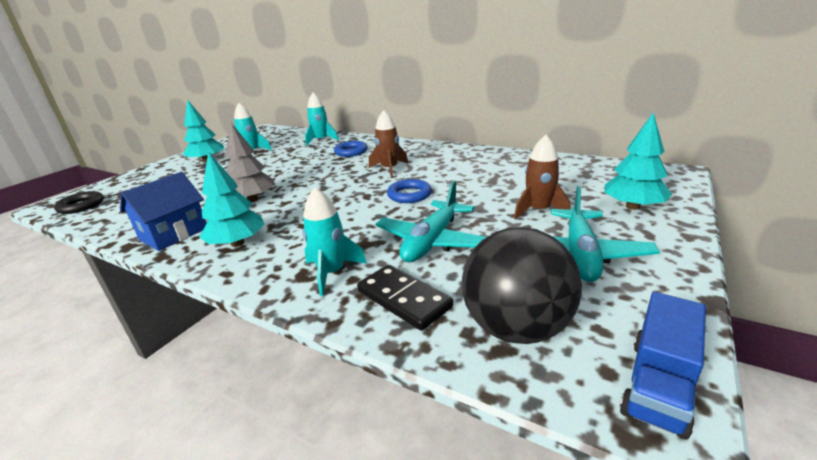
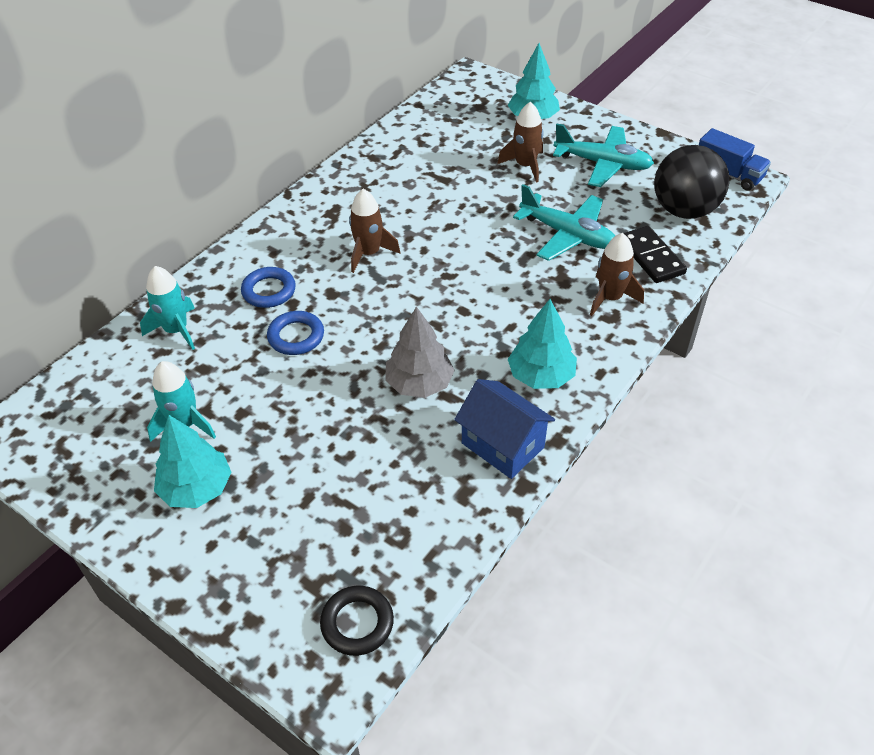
camera: 85 degrees left, 20 degrees up
(331, 273) = (610, 298): turquoise rocket -> brown rocket
(404, 299) = (651, 257): black domino -> black domino turned 75 degrees counterclockwise
(409, 195) = (459, 241): blue ring -> blue ring (296, 336)

